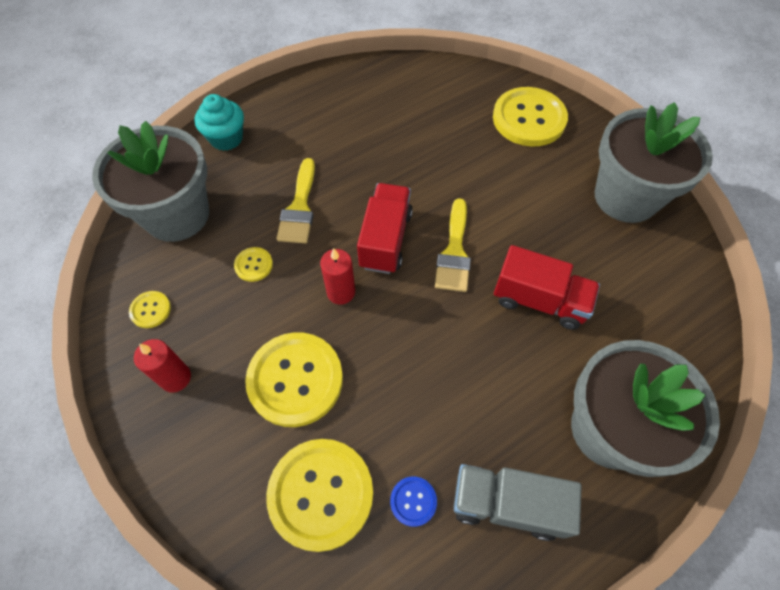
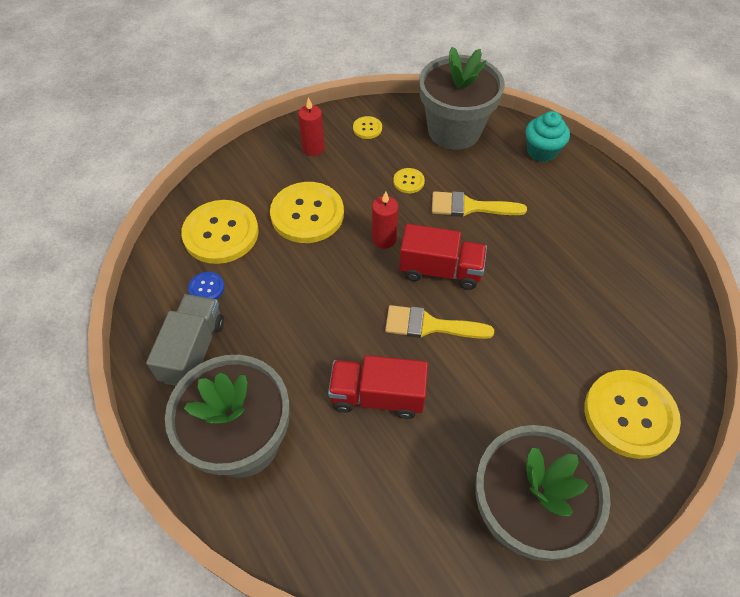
camera: 90 degrees right, 5 degrees down
(539, 300) = (377, 396): red truck -> red truck turned 75 degrees clockwise

